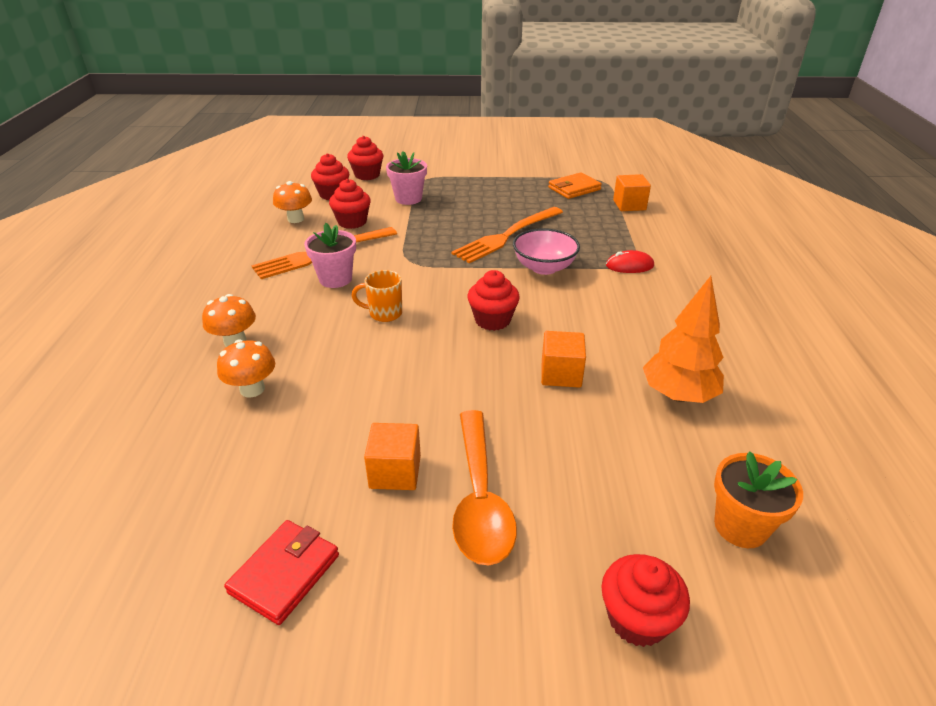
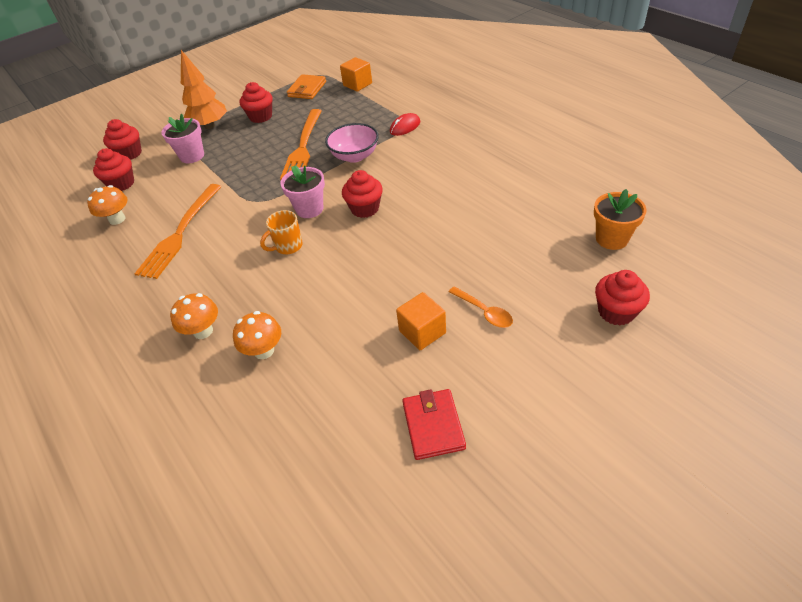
camera: 35 degrees left, 10 degrees up
(335, 279) = (218, 244): pink flower pot -> pink flower pot (309, 209)
(352, 222) = (170, 197): red cupcake -> red cupcake (261, 117)
(480, 498) = (484, 312): orange spoon -> orange spoon, size x0.54
(561, 374) = (444, 217): orange cube -> none
(678, 395) = (516, 191): orange tree -> orange tree (209, 126)

